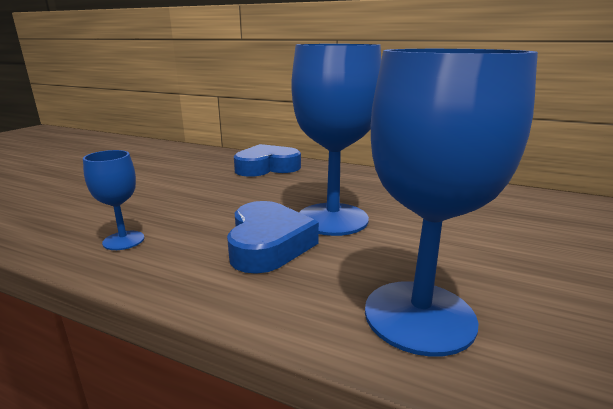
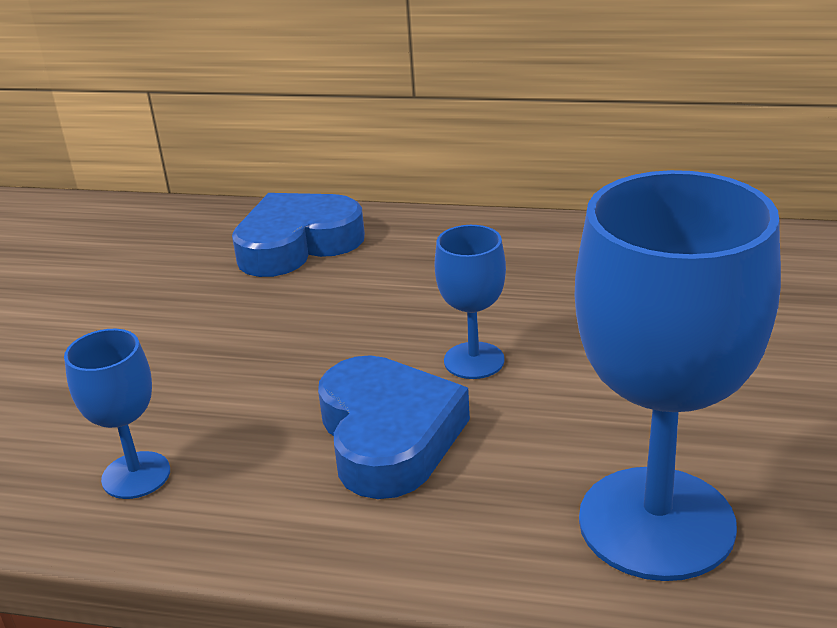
camera: 10 degrees left, 10 degrees up
(332, 219) = (474, 360): blue goblet -> blue goblet, size x0.49

